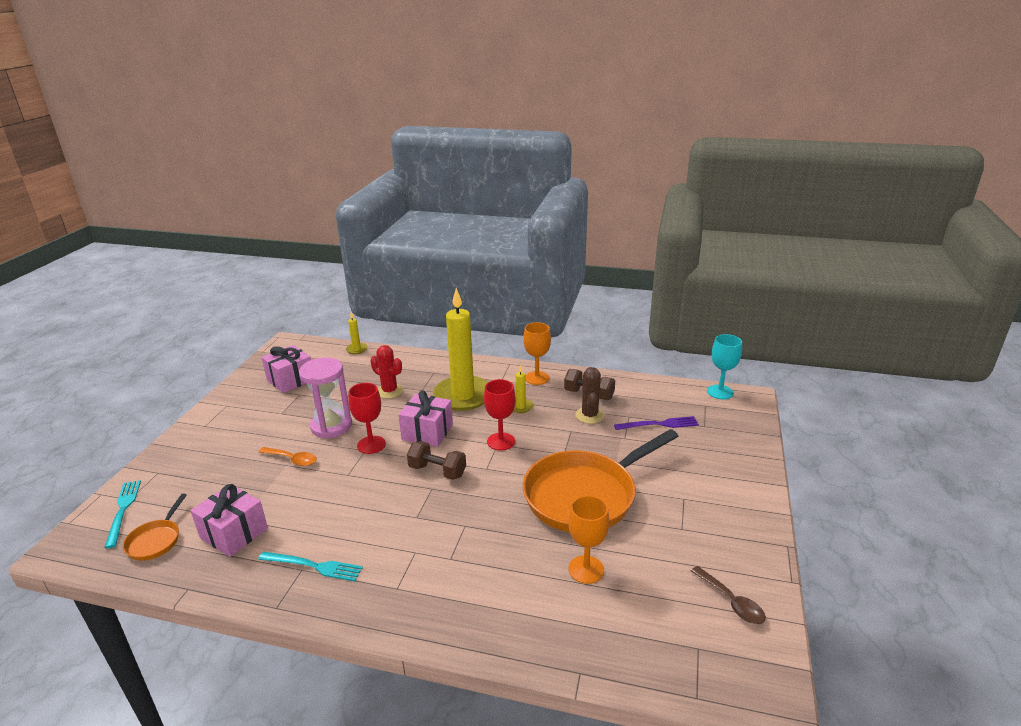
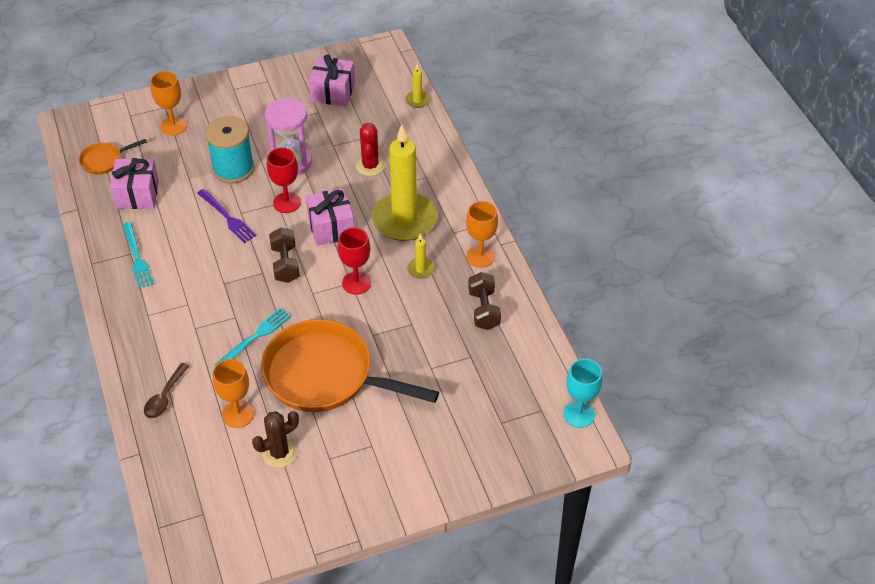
camera: 55 degrees right, 20 degrees up
(123, 510) = (118, 121): turquoise fork -> turquoise fork (255, 337)
(189, 476) = (173, 126): none -> orange goblet
(292, 459) = (233, 169): orange spoon -> turquoise spool
(589, 415) = (447, 326): brown cactus -> brown cactus (279, 453)
(659, 424) = (475, 385): purple fork -> purple fork (227, 217)
(731, 602) = (263, 520): brown spoon -> brown spoon (165, 397)

